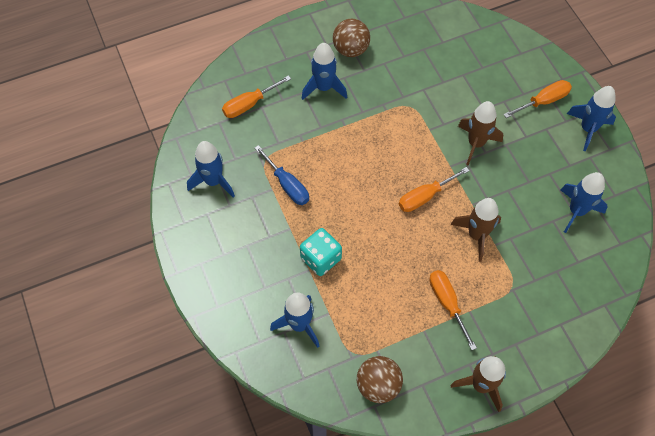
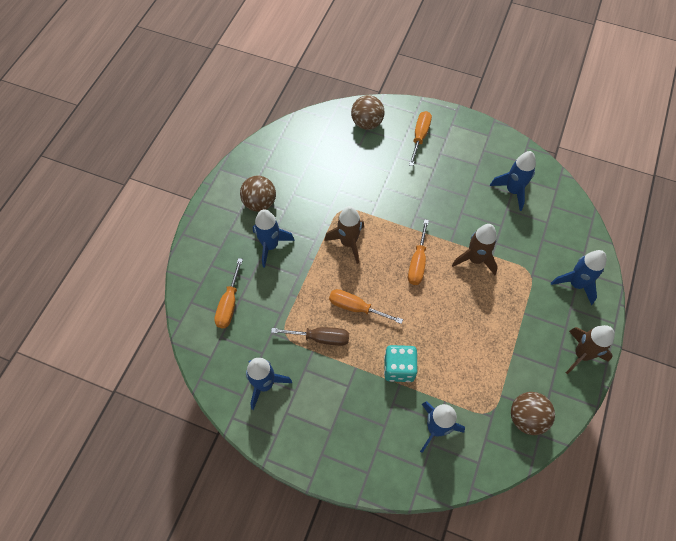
camera: 45 degrees left, 0 degrees up
(287, 185) = (320, 338): blue screwdriver -> brown screwdriver
(447, 303) = (506, 321): orange screwdriver -> orange screwdriver (356, 308)
(476, 143) = (410, 199): brown rocket -> brown rocket (348, 243)
(508, 55) = (367, 123): none -> brown ball
(588, 129) = (463, 133): blue rocket -> blue rocket (575, 284)

